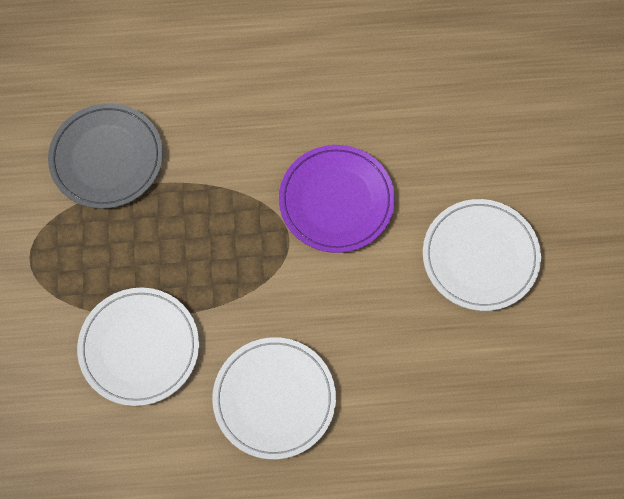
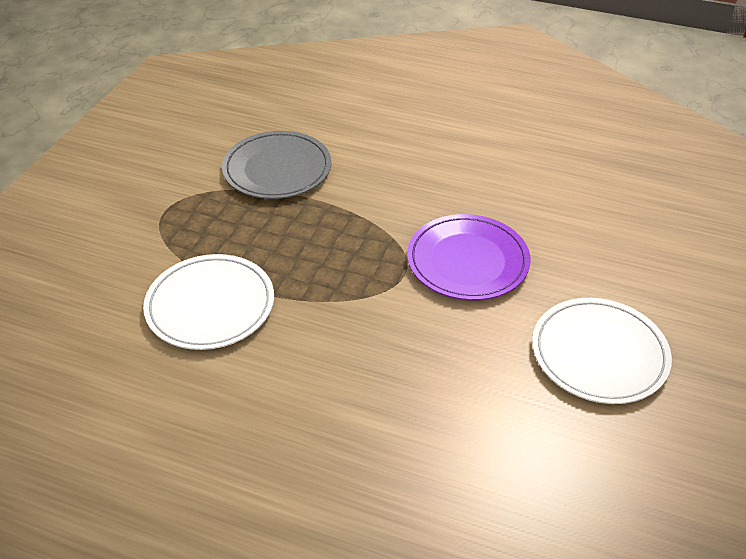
camera: 25 degrees right, 25 degrees down
(274, 399) = (312, 395): white plate -> none

